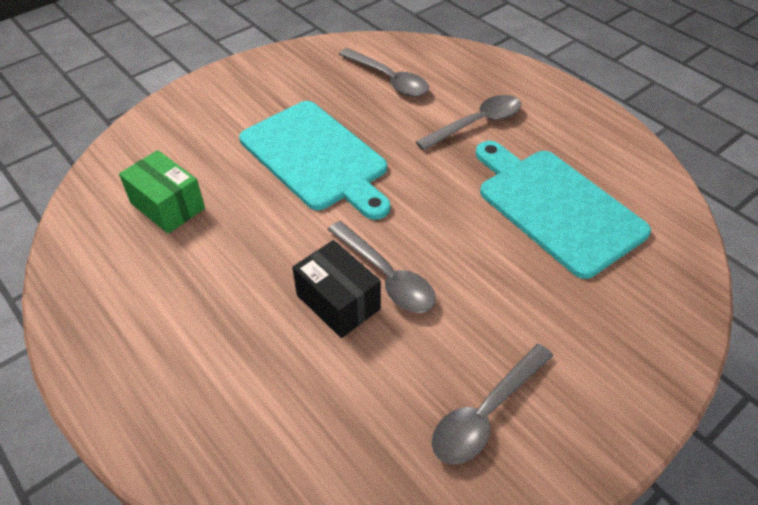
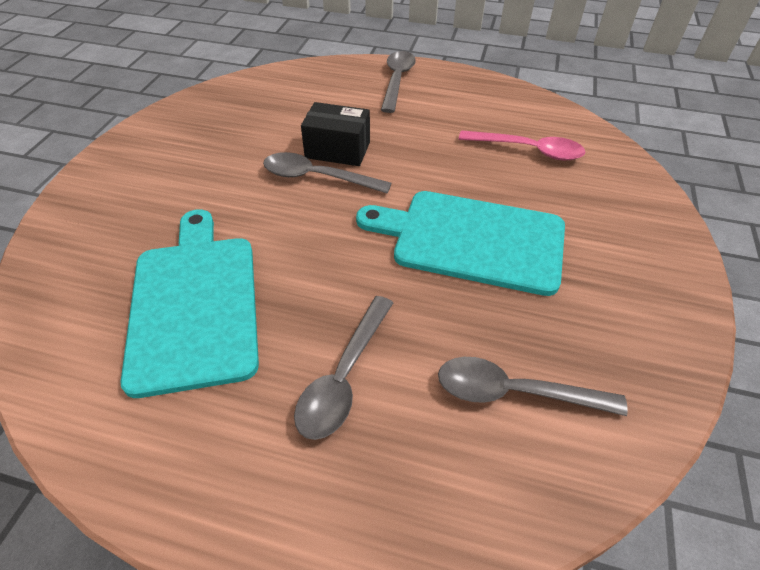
camera: 145 degrees right, 0 degrees up
(168, 206) = (528, 150): green box -> pink spoon
(486, 413) = (197, 138): grey spoon -> grey spoon (397, 80)
(555, 207) = (194, 304): turquoise cutting board -> turquoise cutting board turned 120 degrees counterclockwise

